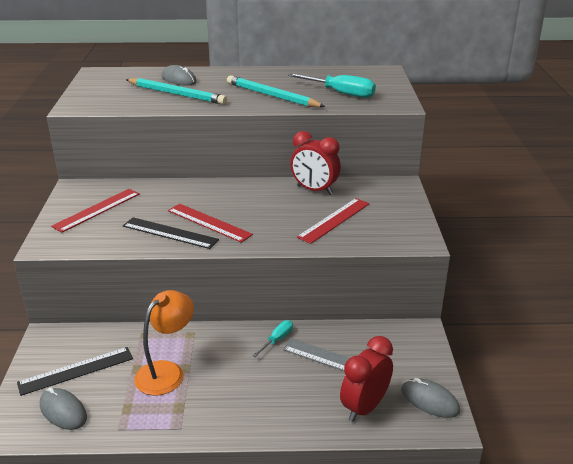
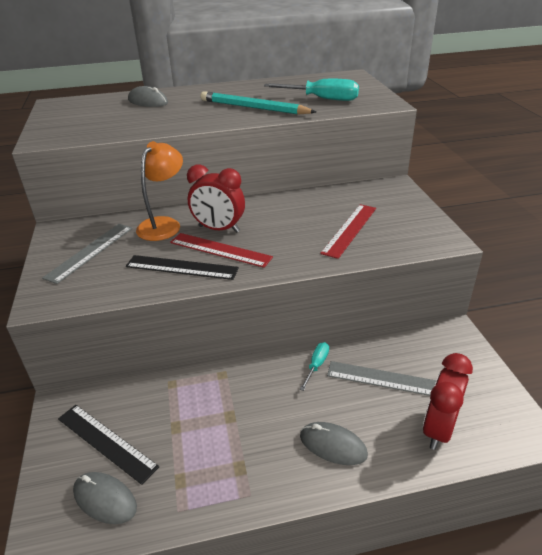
camera: 10 degrees left, 5 degrees up
(76, 370) = (106, 442): black ruler -> black ruler turned 75 degrees clockwise
(97, 210) = (90, 252): red ruler -> grey ruler
(167, 371) = (211, 424): orange lamp -> orange lamp (164, 224)
(176, 94) = (152, 116): turquoise pencil -> none
(314, 190) = (314, 201): red clock -> red clock (219, 229)
(429, 400) = (500, 409): grey mouse -> grey mouse (333, 445)

